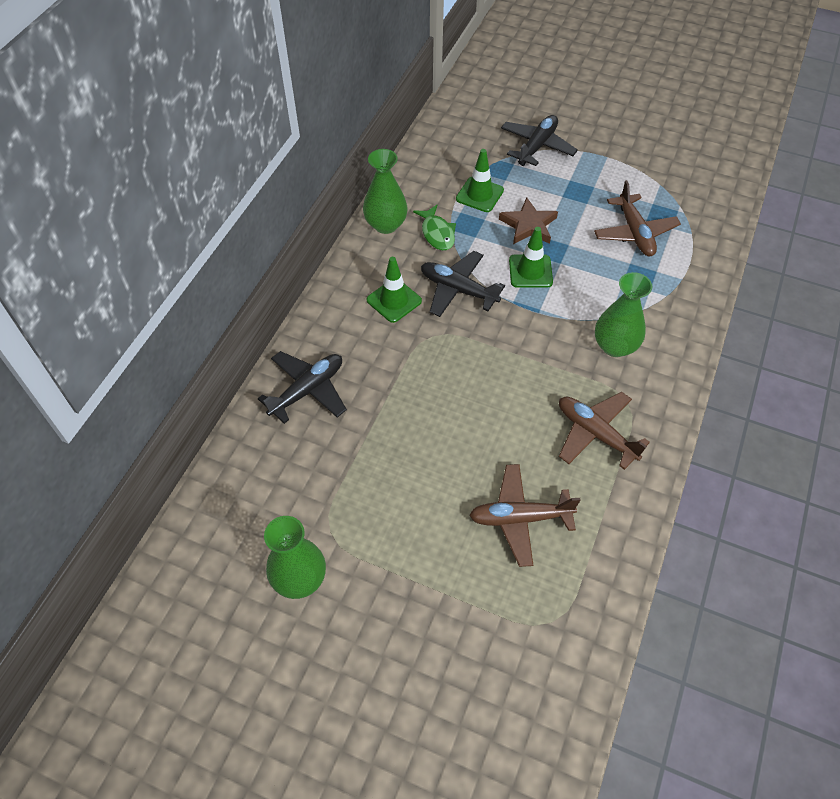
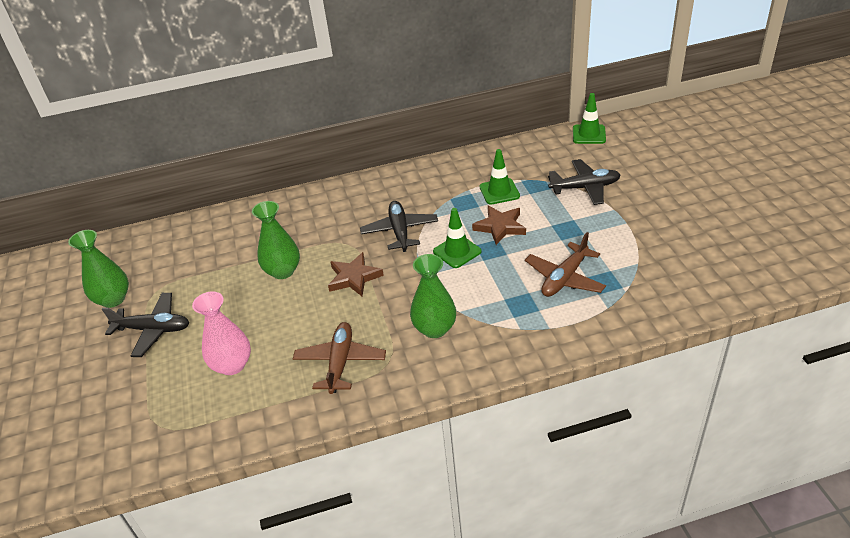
camera: 55 degrees right, 15 degrees down
(307, 390) = (251, 223): black plane -> black plane (153, 329)
(386, 225) = (419, 173): green vase -> green vase (283, 271)
(394, 300) = (358, 213): green traffic cone -> green traffic cone (589, 134)
(437, 233) = (439, 196): green fish -> none
(489, 359) = (354, 277): none -> brown star
(520, 518) = (232, 365): brown plane -> pink vase

